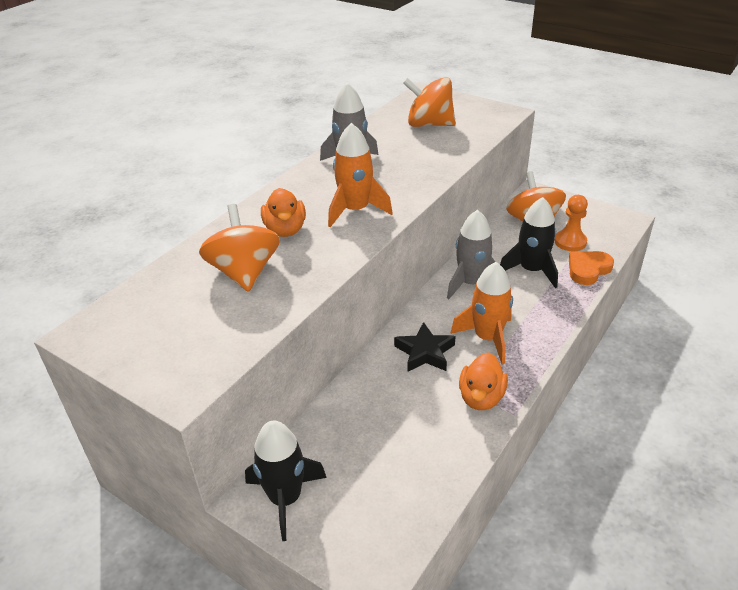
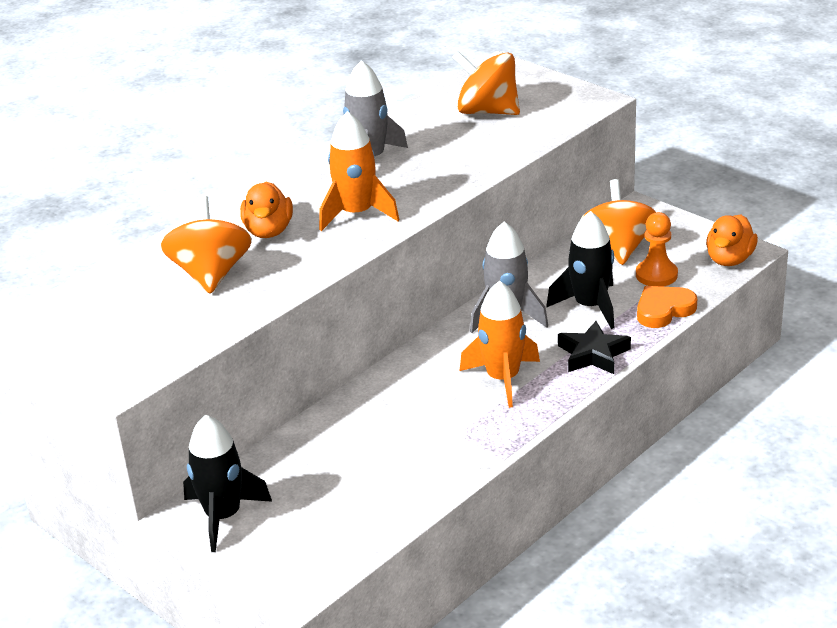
camera: 10 degrees right, 5 degrees down
(425, 352) = (422, 389): black star -> black star (593, 354)
(481, 397) = (470, 439): orange duck -> orange duck (729, 259)

